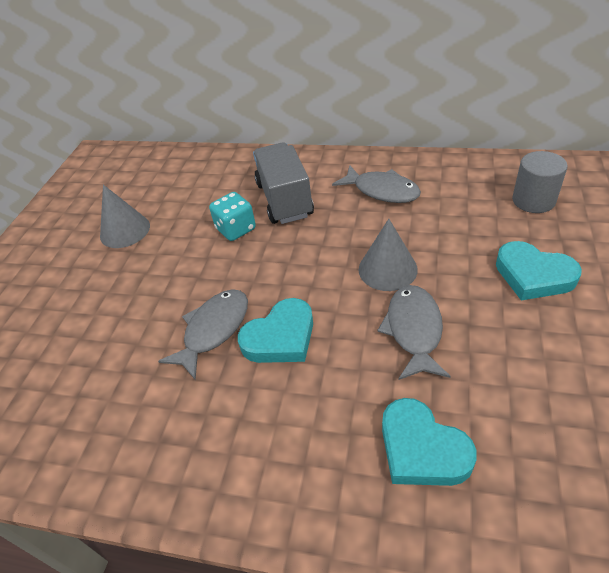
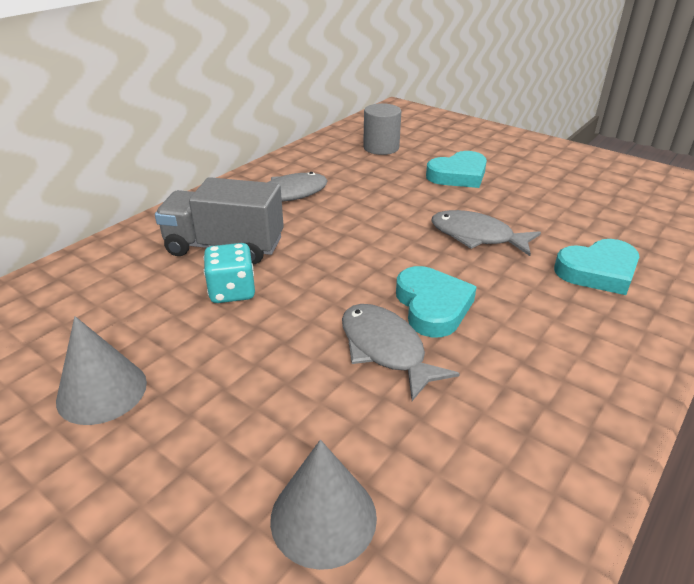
camera: 70 degrees left, 10 degrees down
(387, 269) = (394, 225): grey cone -> grey cone (323, 517)

